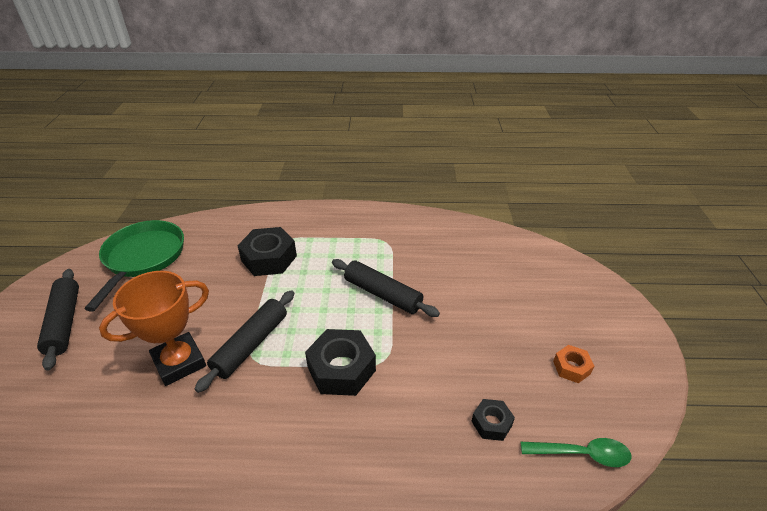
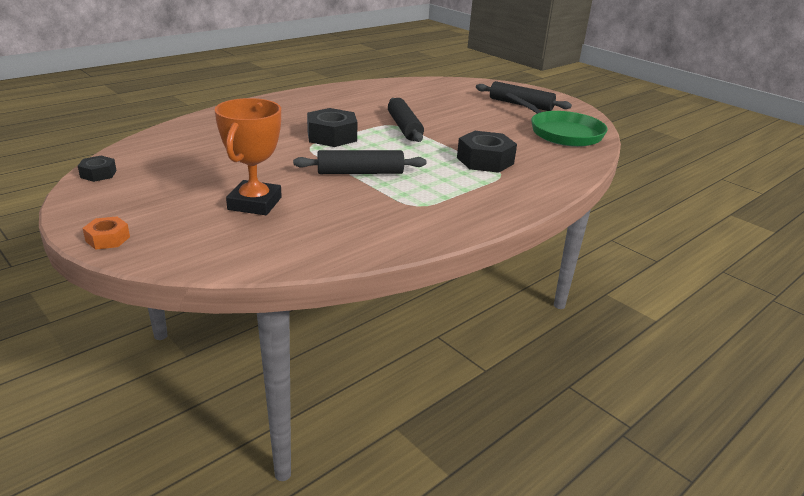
camera: 135 degrees right, 10 degrees down
(179, 362) = (428, 113): orange trophy -> orange trophy (255, 203)
(491, 423) = (206, 146): black nut -> black nut (98, 174)
(571, 367) = (157, 184): orange nut -> orange nut (107, 239)
(582, 454) = (135, 153): green spoon -> none

